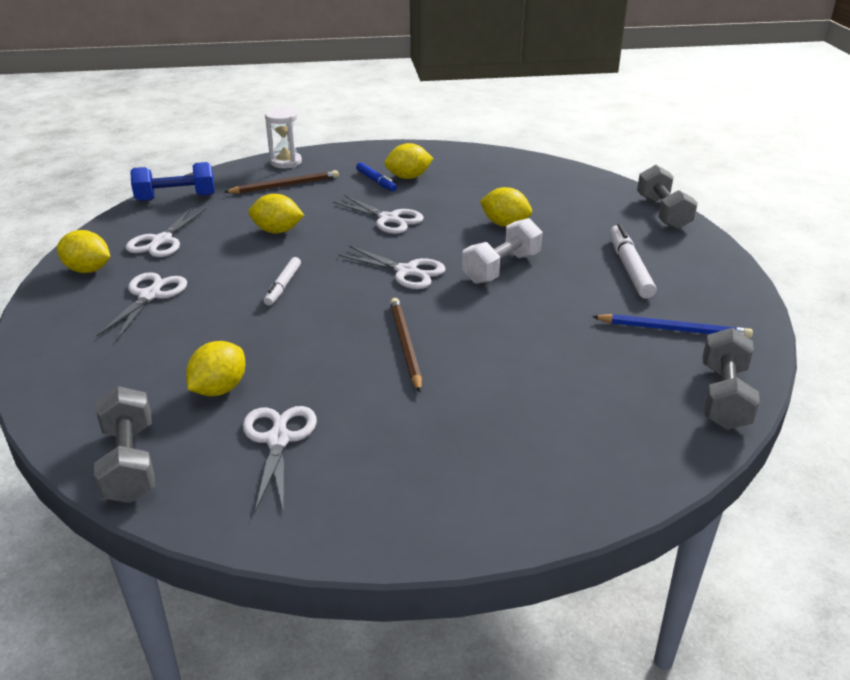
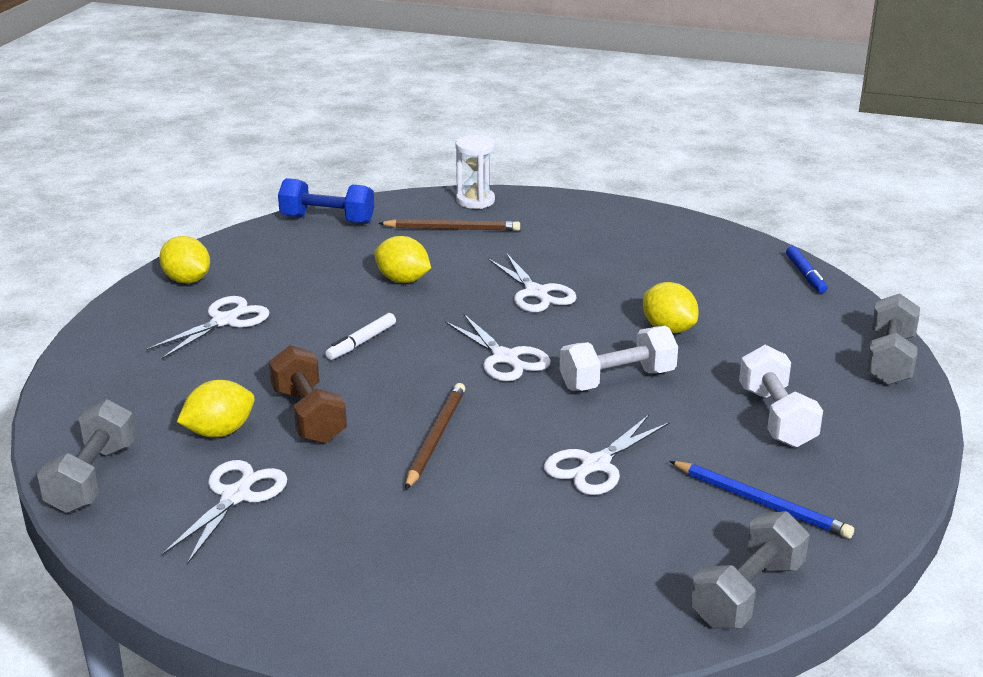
camera: 25 degrees right, 5 degrees down
(162, 241) = (278, 265): white scissors -> white scissors (595, 465)
(287, 355) = (308, 416): none -> brown dumbbell
(376, 181) = (559, 244): blue marker -> blue marker (805, 275)
(408, 177) = (602, 247): yellow lemon -> none
(629, 268) = (776, 417): white marker -> white dumbbell

